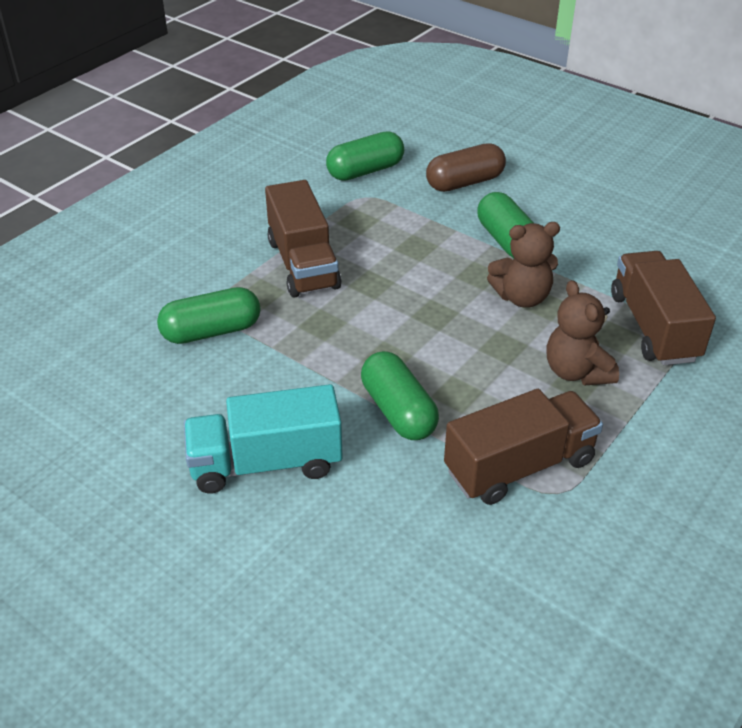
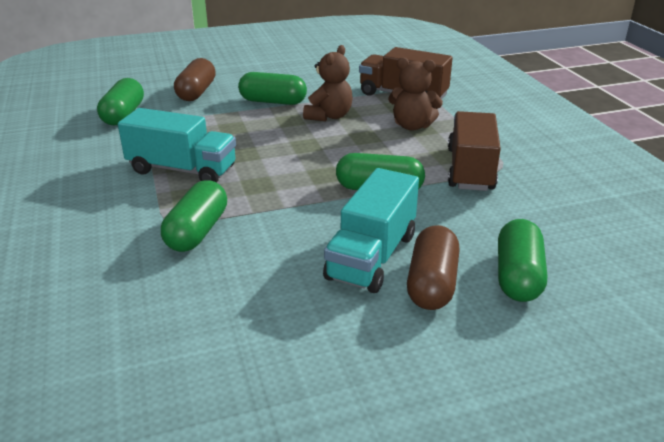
camera: 55 degrees left, 10 degrees down
(254, 527) = (432, 284): none -> brown capsule
(303, 264) = (182, 170): brown truck -> turquoise truck
(321, 592) = (518, 276): none -> green capsule

